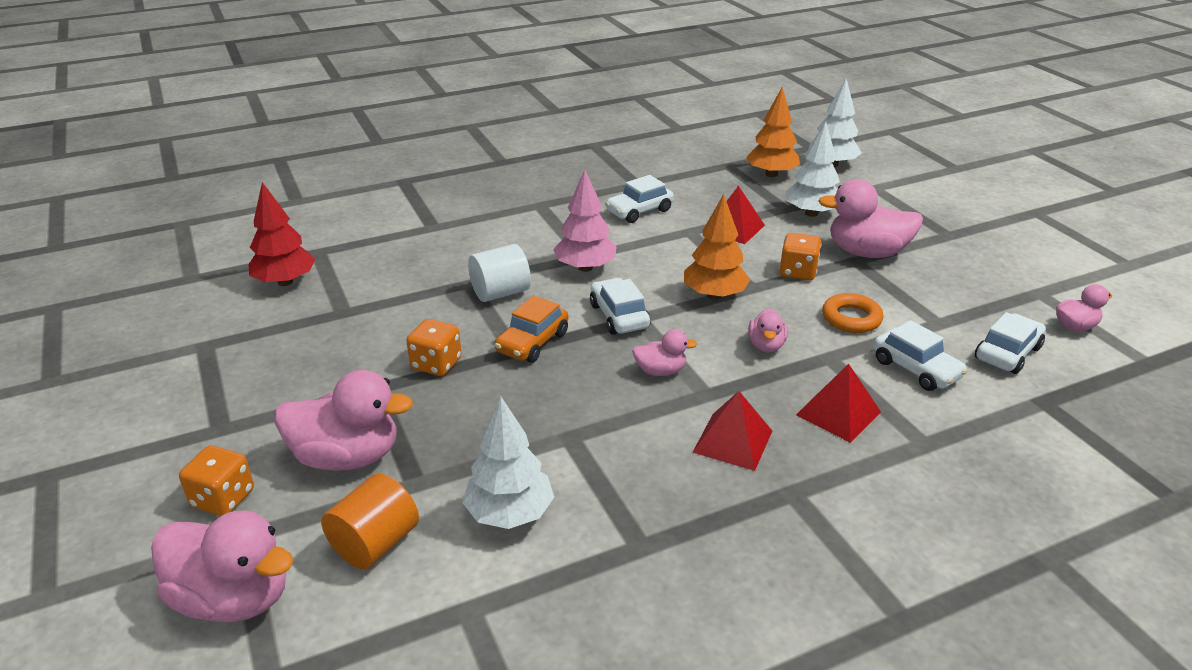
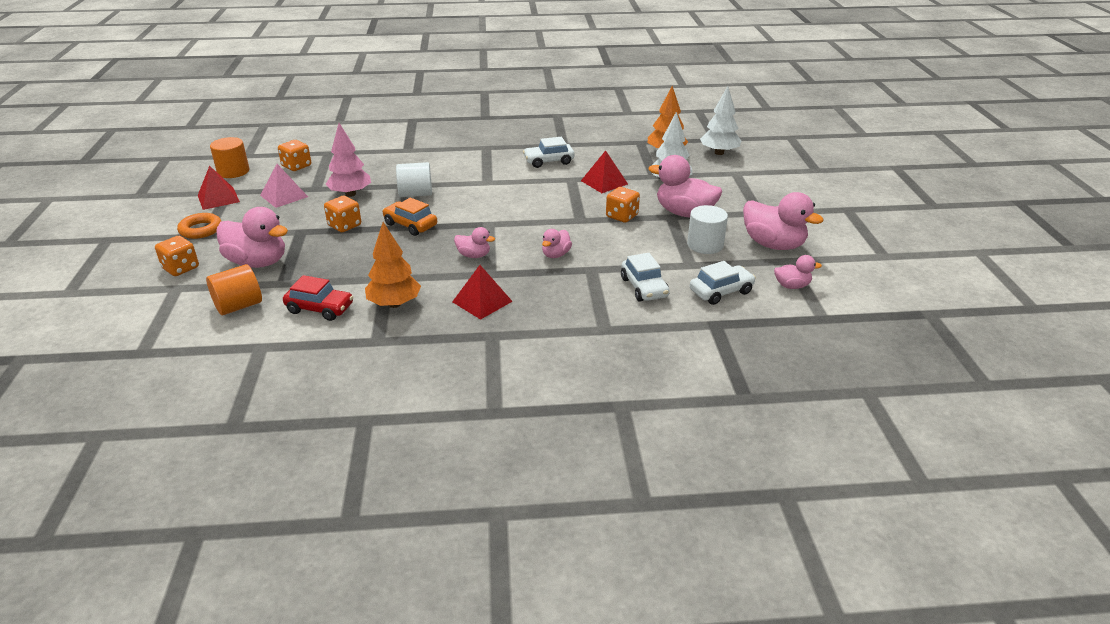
camera: 20 degrees right, 0 degrees up
(188, 309) = (233, 171): none -> orange cylinder
(234, 598) = (152, 314): pink duck -> pink duck (773, 244)
(285, 282) = (296, 166): red tree -> orange dice
(302, 334) = (284, 196): none -> pink pyramid
(509, 514) = (320, 308): white tree -> red car
(532, 342) = (410, 225): orange car -> orange car turned 75 degrees clockwise
(585, 268) = (481, 189): pink tree -> pink tree (350, 194)
(619, 316) = (477, 220): white car -> none
(714, 295) = (550, 220): orange tree -> orange tree (394, 304)
(838, 413) = (565, 301): red pyramid -> red pyramid (218, 198)
(851, 318) = (630, 250): orange ring -> orange ring (201, 230)
(930, 291) = (705, 245): none -> white cylinder

